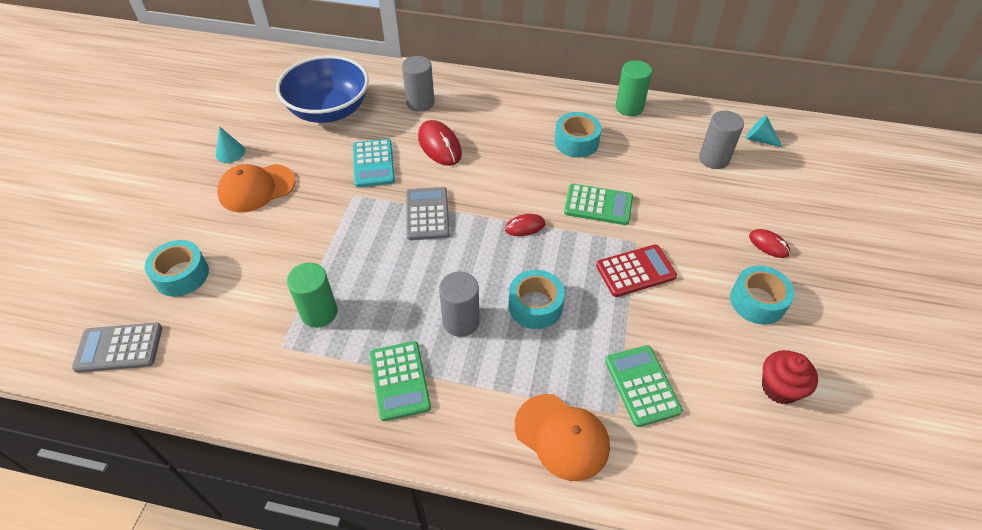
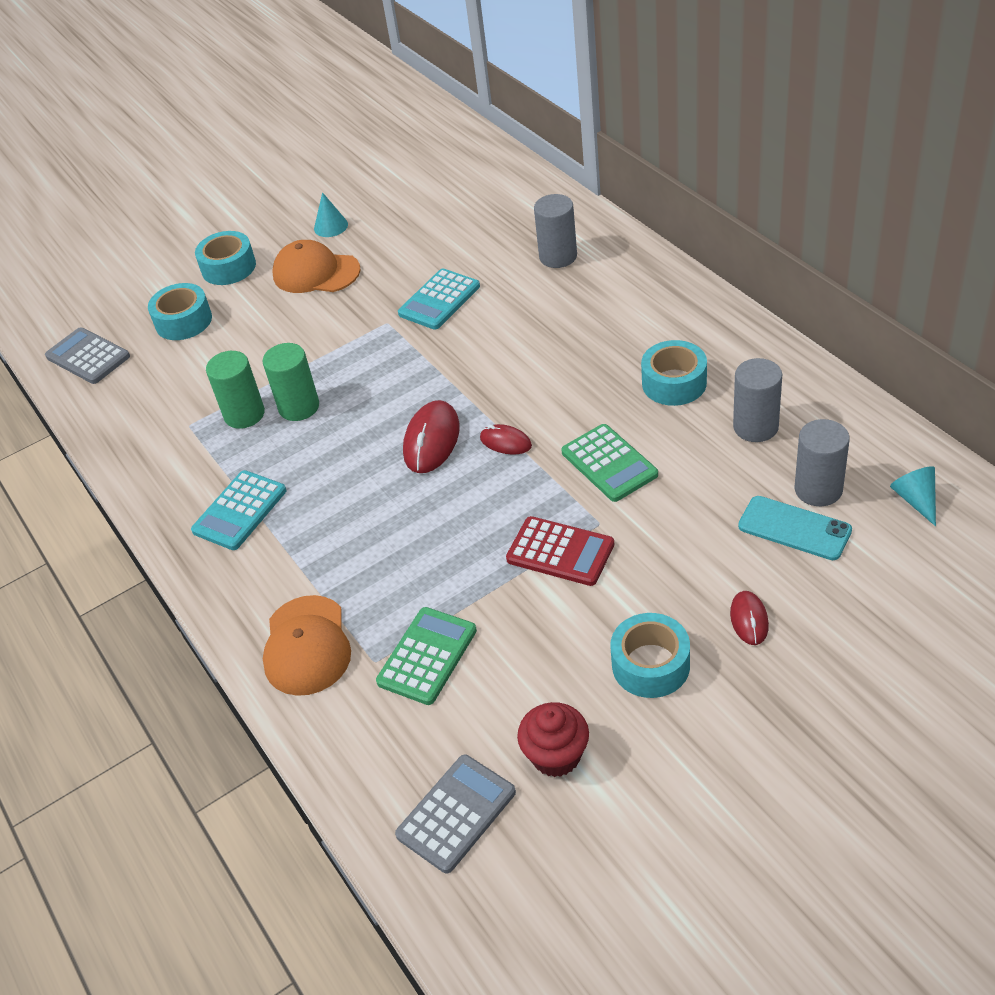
camera: 50 degrees right, 5 degrees down
(329, 110) = (460, 223): blue bowl -> none
(400, 381) = (240, 511): green calculator -> turquoise calculator
(427, 214) = (430, 377): grey calculator -> grey calculator (456, 813)
(439, 146) = (523, 313): red mouse -> red mouse (432, 440)
(461, 321) = (343, 494): grey cylinder -> grey cylinder (755, 427)
(535, 306) = (422, 522): turquoise tape -> turquoise tape (228, 267)
(629, 107) = (792, 375): green cylinder -> green cylinder (299, 407)
(728, 185) = (794, 528): none -> turquoise phone

